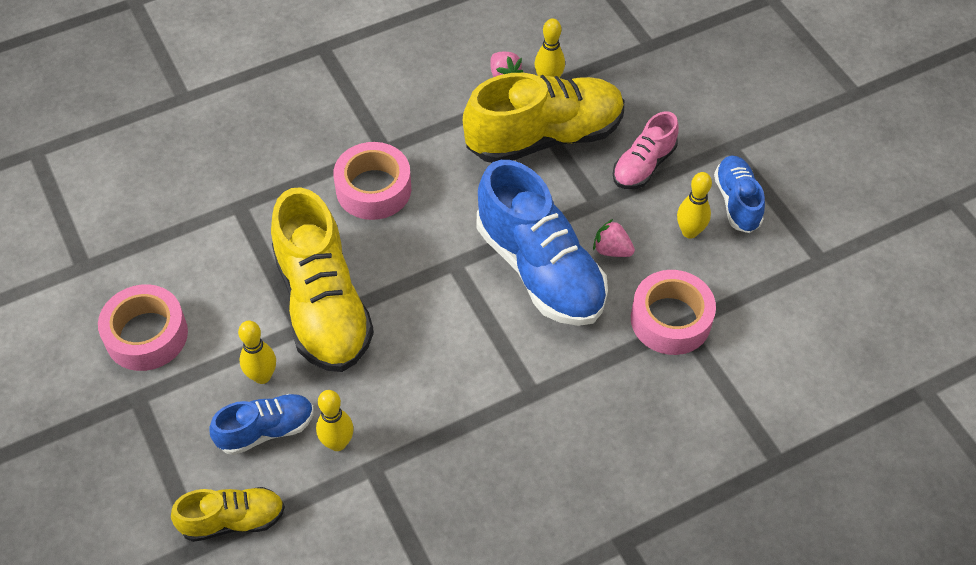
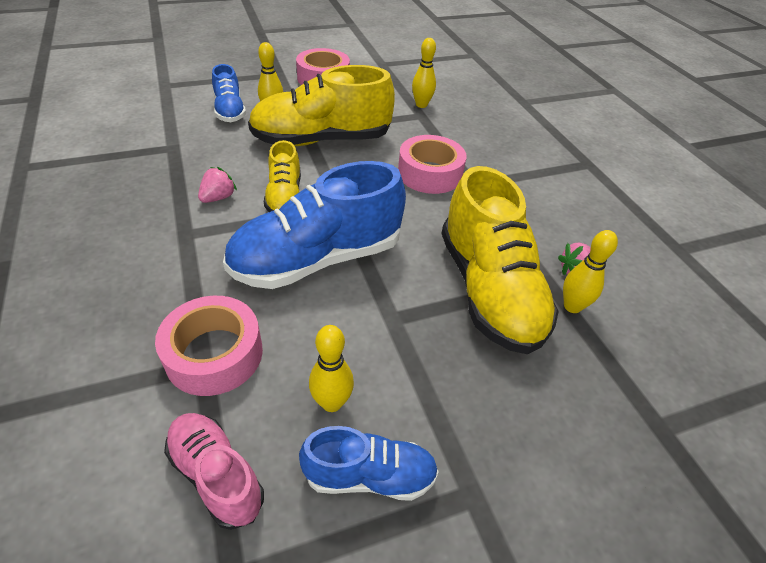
camera: 95 degrees right, 10 degrees down
(233, 520) = (173, 96): yellow shoe -> yellow shoe (284, 197)
(337, 443) = (202, 135): yellow bowling pin -> yellow bowling pin (421, 105)
(611, 250) = (325, 319): pink strawberry -> pink strawberry (218, 197)
(643, 165) = (443, 374): pink shoe -> pink shoe (216, 475)

